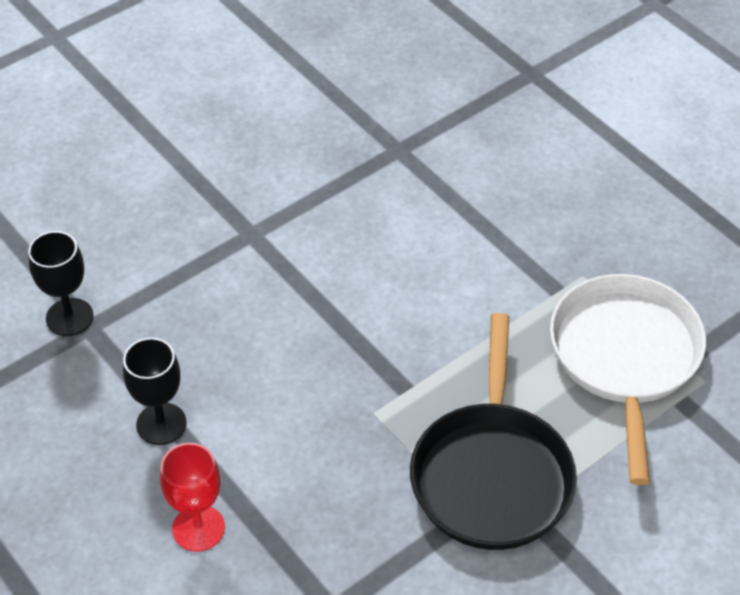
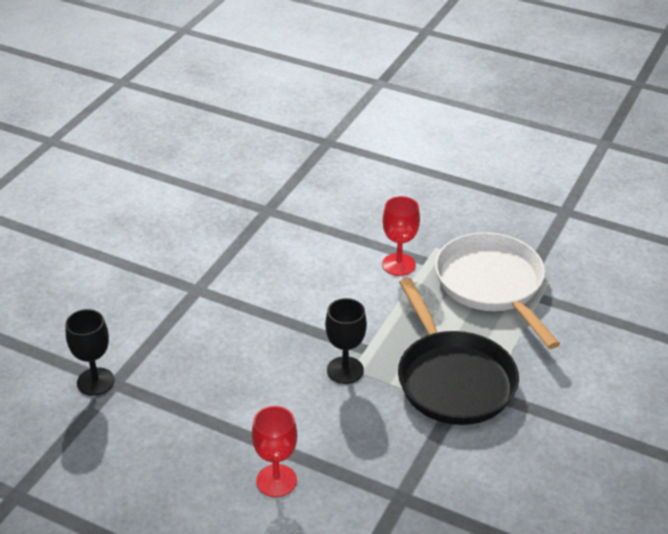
camera: 25 degrees left, 10 degrees down
(161, 424) = (207, 426): black goblet -> black goblet (345, 370)
(519, 285) = (398, 264): none -> red goblet

